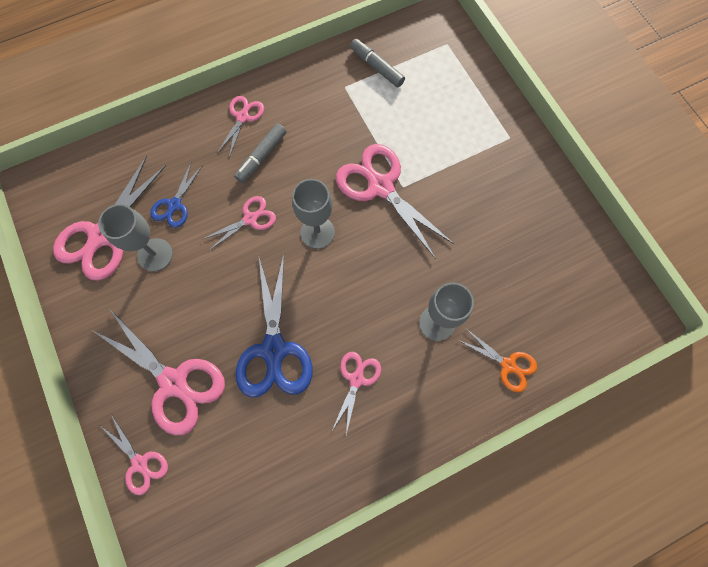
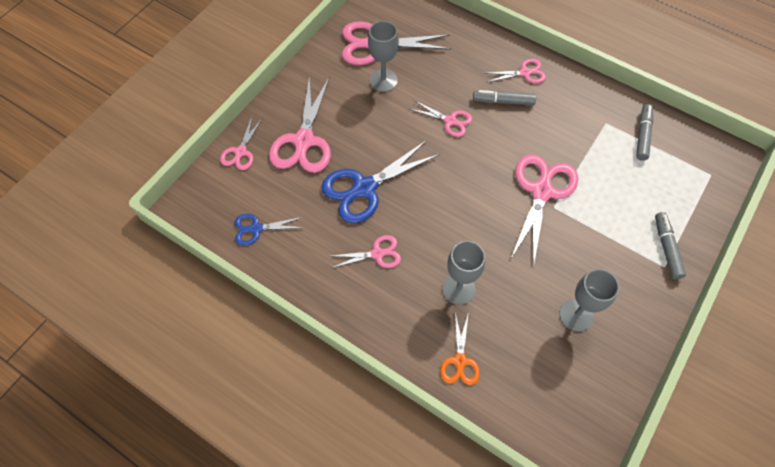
camera: 60 degrees right, 10 degrees down
(174, 205) = (427, 71): blue scissors -> blue scissors (256, 228)
(317, 232) = (471, 168): grey goblet -> grey goblet (576, 315)
(494, 124) = (666, 248): none -> grey marker

